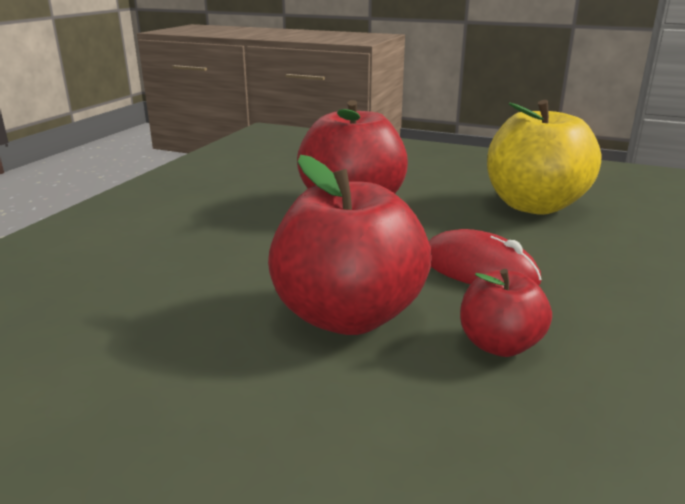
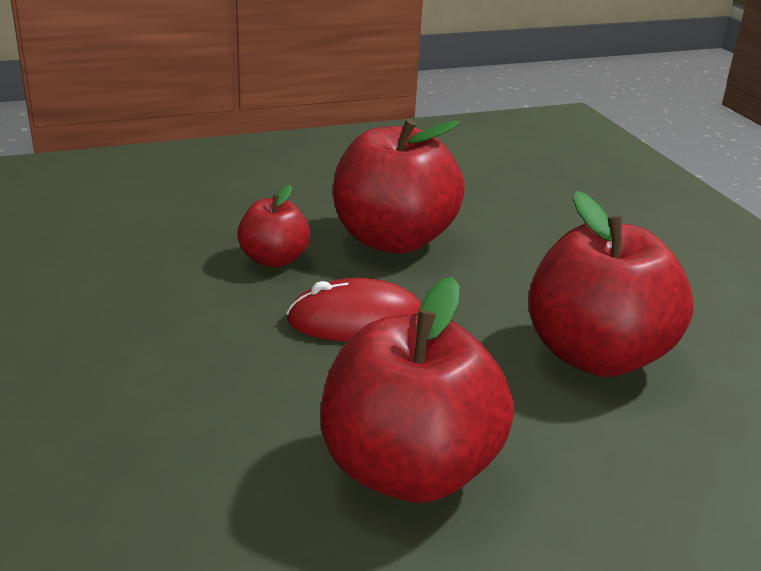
camera: 135 degrees right, 5 degrees up
(534, 206) = (409, 470): yellow apple -> red apple

